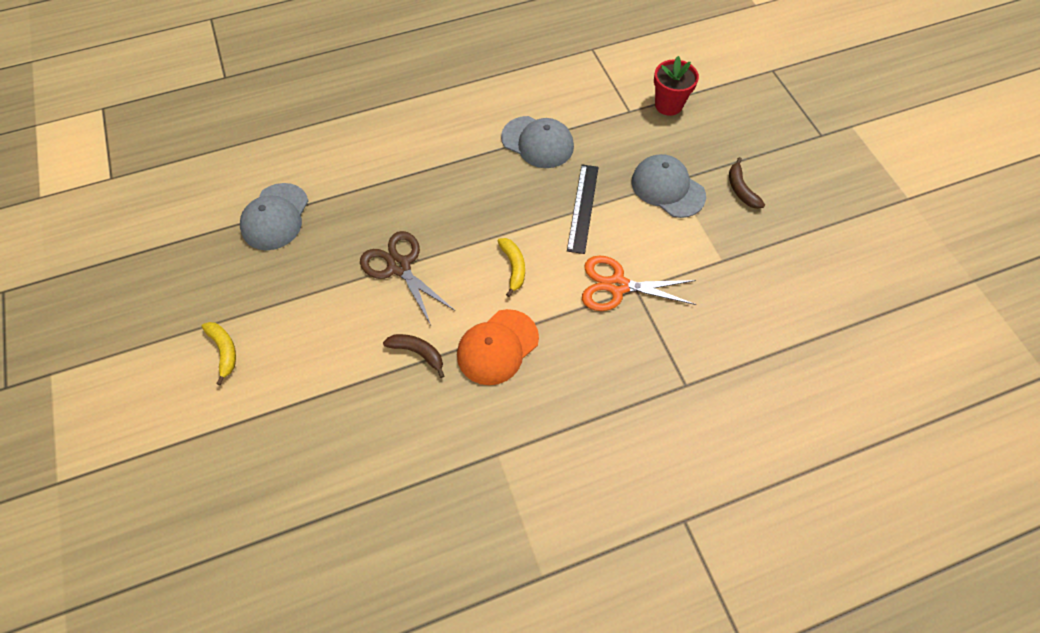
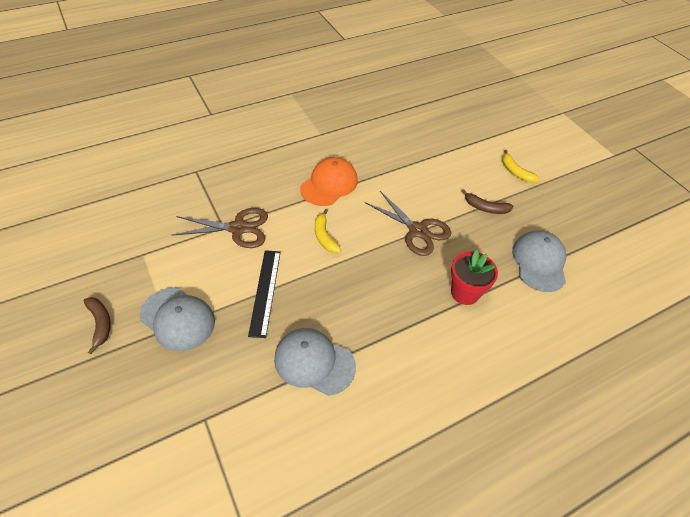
camera: 170 degrees right, 10 degrees down
(418, 353) = (384, 178): brown banana -> brown banana (485, 208)
(617, 285) = (238, 228): orange scissors -> brown scissors
(668, 105) = (152, 434): red flower pot -> red flower pot (465, 292)

